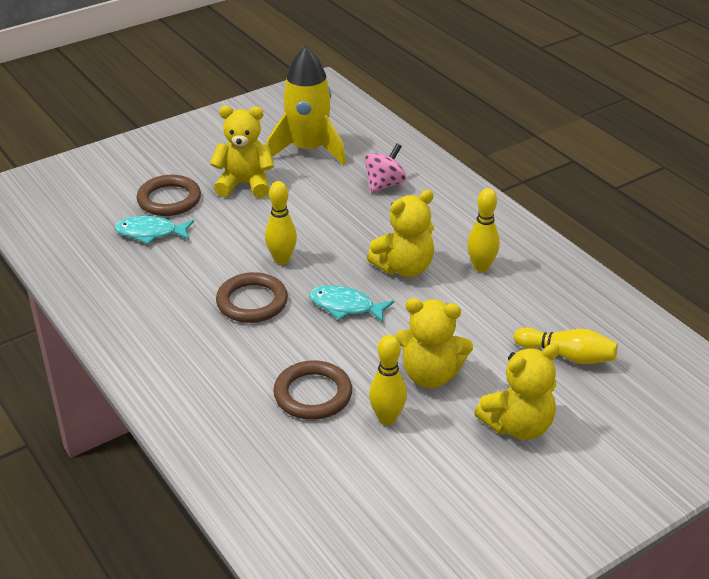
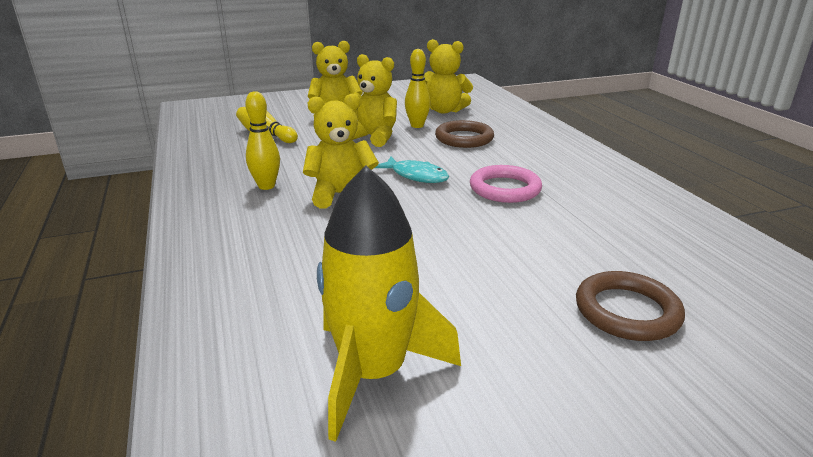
camera: 165 degrees left, 10 degrees down
(150, 233) = (638, 266): turquoise fish -> none
(245, 184) = (503, 318): yellow teddy bear -> yellow teddy bear (444, 110)
(252, 302) = (505, 189): brown ring -> pink ring
(282, 259) = (467, 217): yellow bowling pin -> none
(384, 185) = (290, 283): pink spinning top -> none

